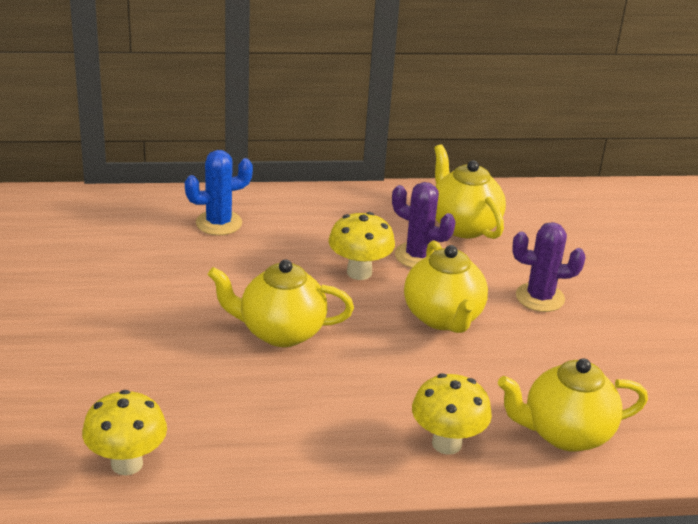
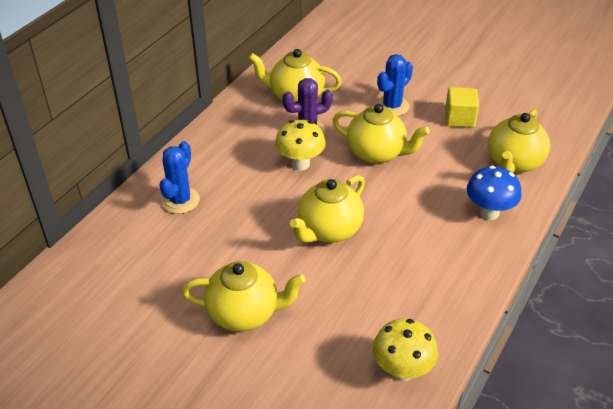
camera: 50 degrees left, 10 degrees up
(109, 325) = (245, 313): none -> yellow teapot
(446, 443) = (489, 213): yellow mushroom -> blue mushroom
(540, 297) = (392, 106): purple cactus -> blue cactus
(590, 358) = (459, 118): none -> yellow cube

